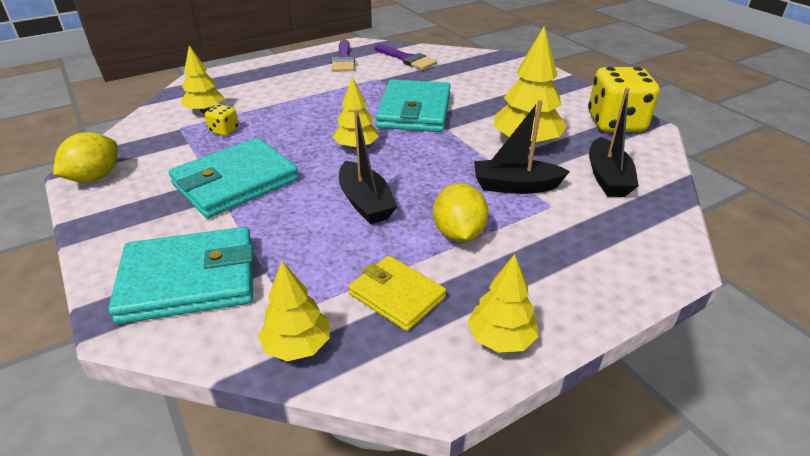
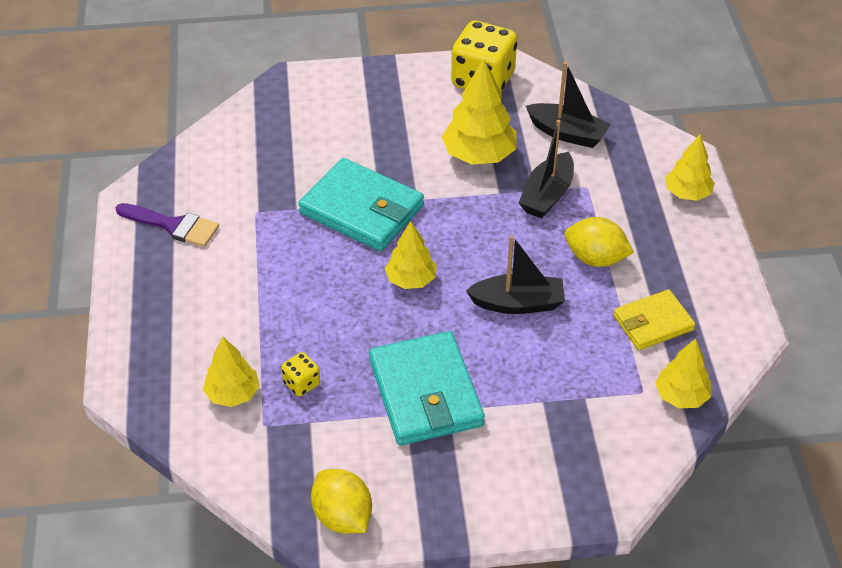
camera: 65 degrees left, 10 degrees up
(189, 280) = (571, 452): turquoise wallet -> none
(407, 59) = (218, 168): purple brush -> none
(501, 339) = (721, 282): yellow tree -> yellow tree (687, 193)

